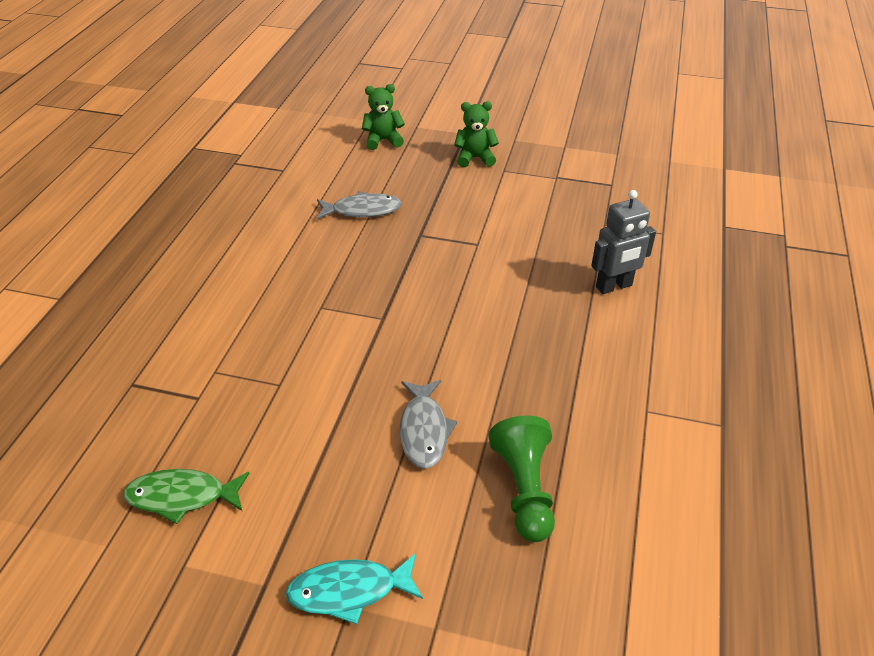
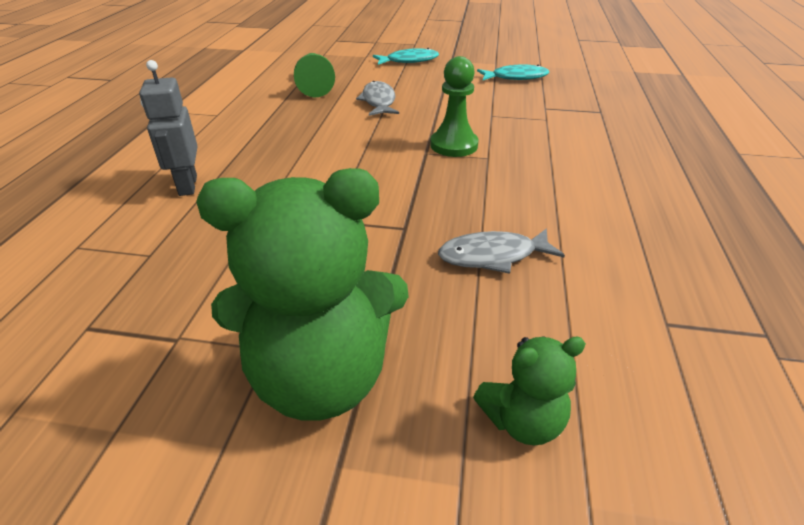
camera: 175 degrees right, 5 degrees down
(182, 497) = (516, 77): green fish -> turquoise fish
(349, 327) = (454, 145): none -> green pawn
(475, 158) = (321, 377): green teddy bear -> green teddy bear, size x2.07
(614, 286) = (187, 185): grey robot -> grey robot turned 75 degrees counterclockwise

